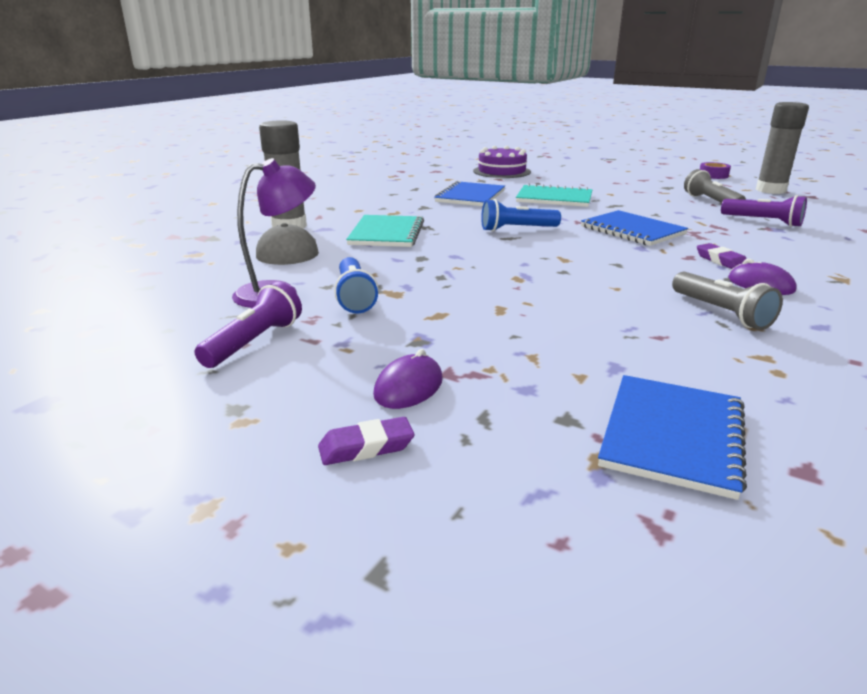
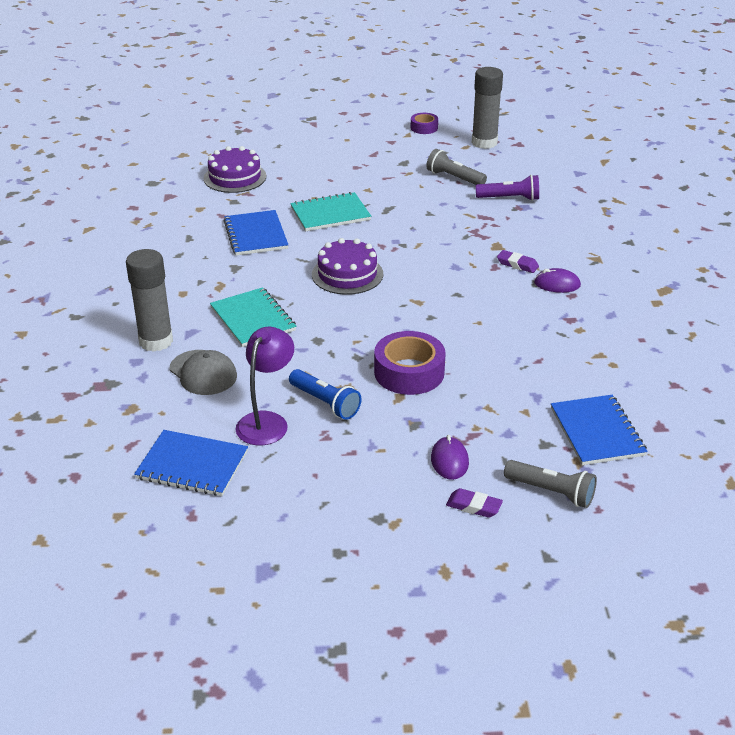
camera: 35 degrees left, 10 degrees up
(254, 342) = (318, 470): purple flashlight -> none
(366, 447) = (474, 506): purple eraser -> purple eraser turned 75 degrees clockwise
(478, 301) = (409, 372): none -> purple tape
(516, 229) = (347, 274): blue flashlight -> purple cake
(632, 230) = (432, 244): blue notebook -> blue notebook (192, 465)
(721, 313) = (554, 324): grey flashlight -> grey flashlight (551, 492)

